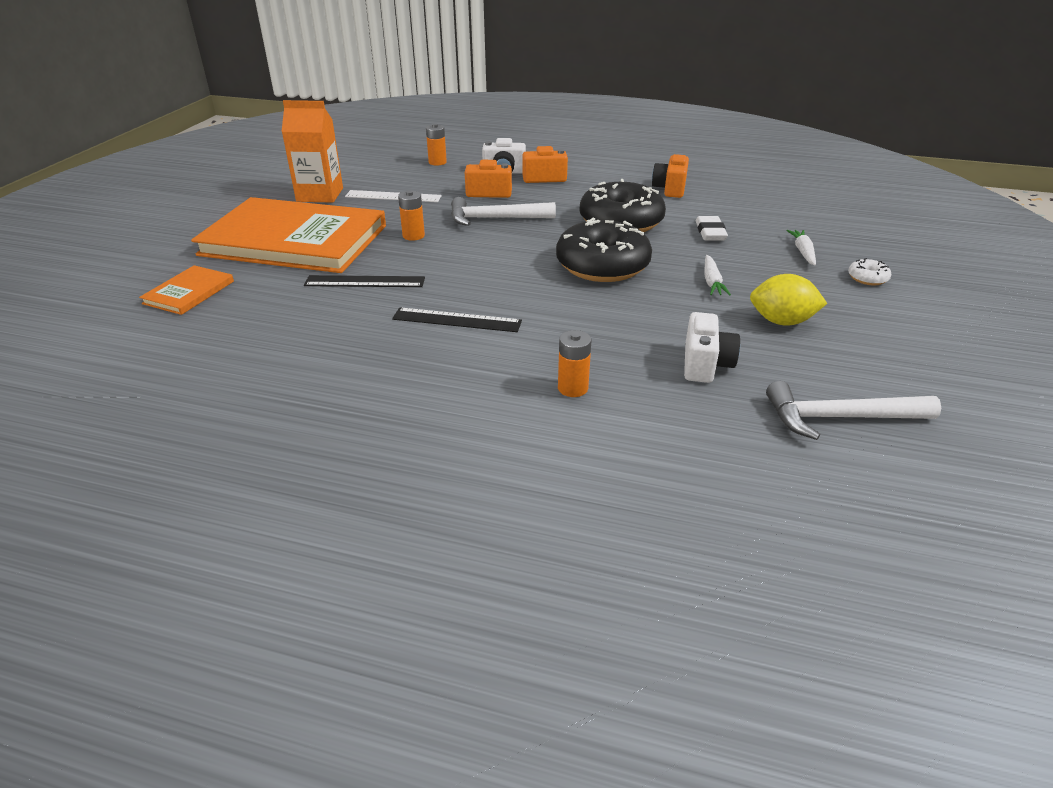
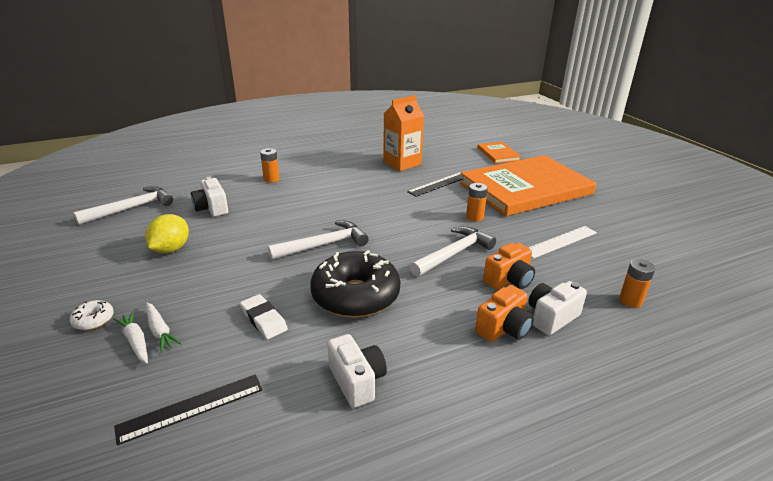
camera: 140 degrees right, 5 degrees down
(320, 195) = (602, 221): orange carton -> orange carton (402, 163)
(457, 320) = (362, 184): black ruler -> black ruler (191, 407)
(602, 265) = (324, 245): black donut -> white hammer
(670, 189) = (357, 381): orange camera -> white camera
(712, 282) = (234, 262): white carrot -> white carrot (136, 341)
(781, 321) = (171, 249): yellow lemon -> yellow lemon turned 45 degrees counterclockwise

